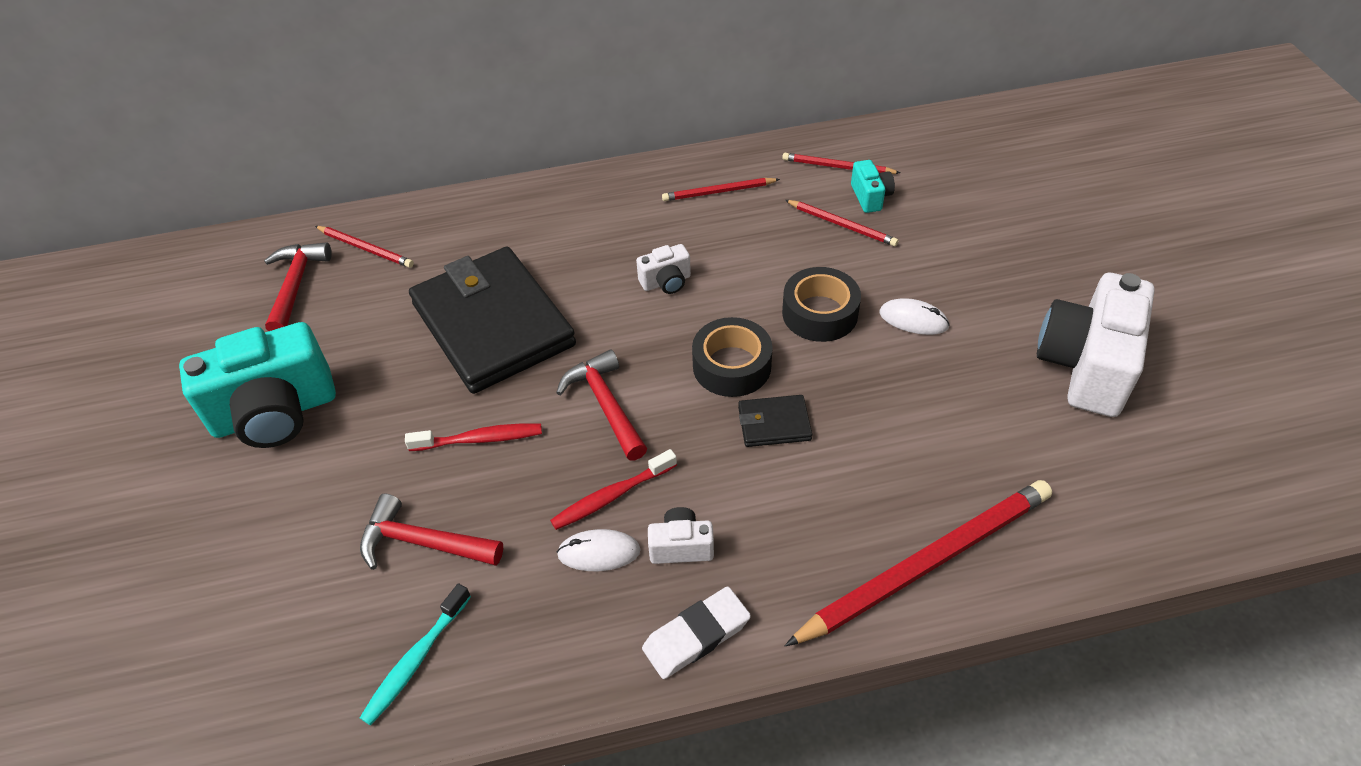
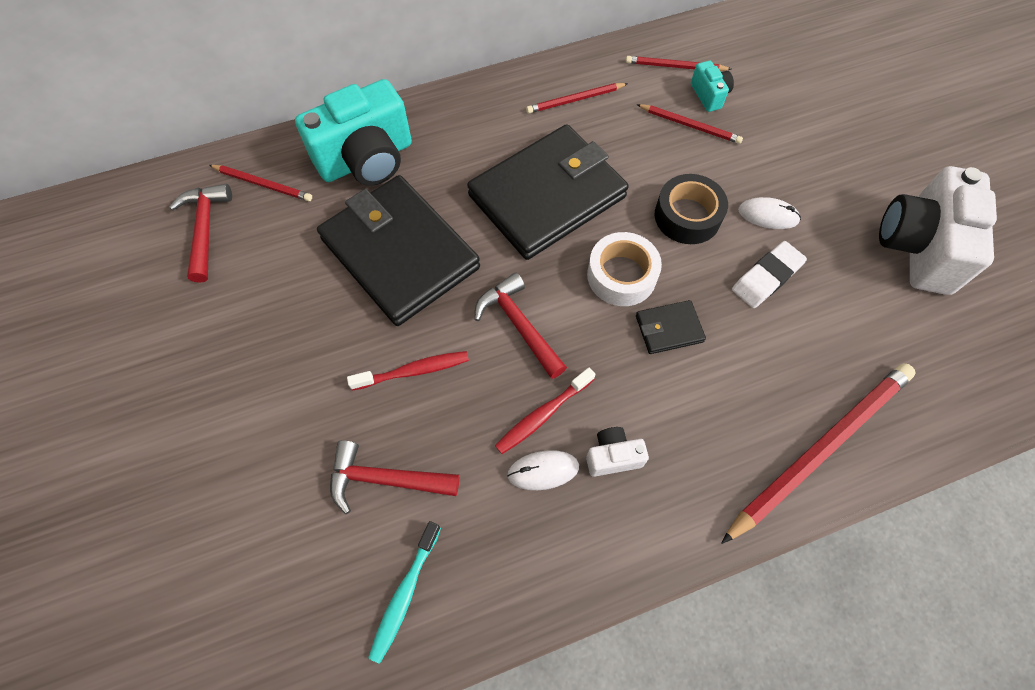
camera: 10 degrees left, 15 degrees up
(275, 413) = (218, 364): turquoise camera -> turquoise camera (366, 159)
(666, 282) = (547, 196): white camera -> black wallet
(696, 636) = (643, 540): white eraser -> white eraser (767, 277)
(732, 366) = (621, 275): black tape -> white tape

